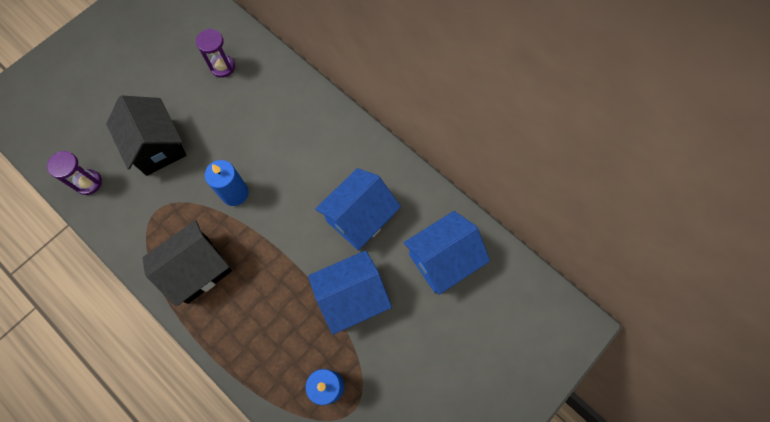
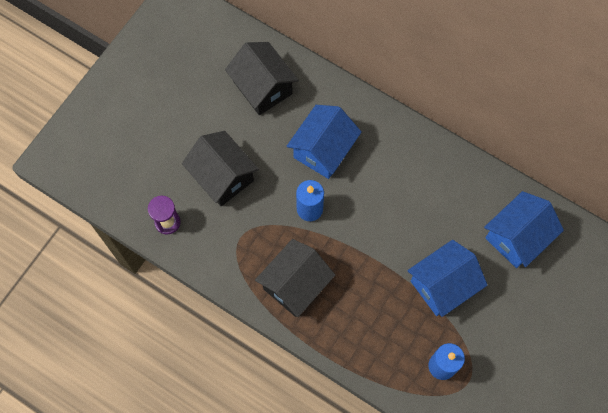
camera: 10 degrees left, 0 degrees up
(222, 67) = (263, 88): purple hourglass -> black house
(359, 218) = (432, 212): blue house -> blue house (323, 150)

